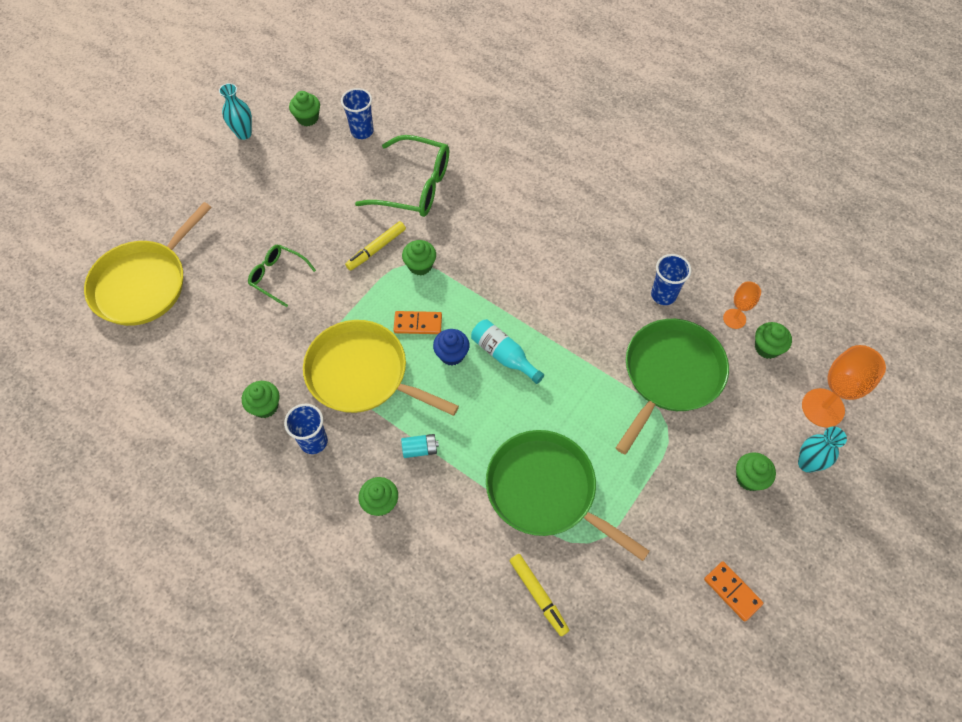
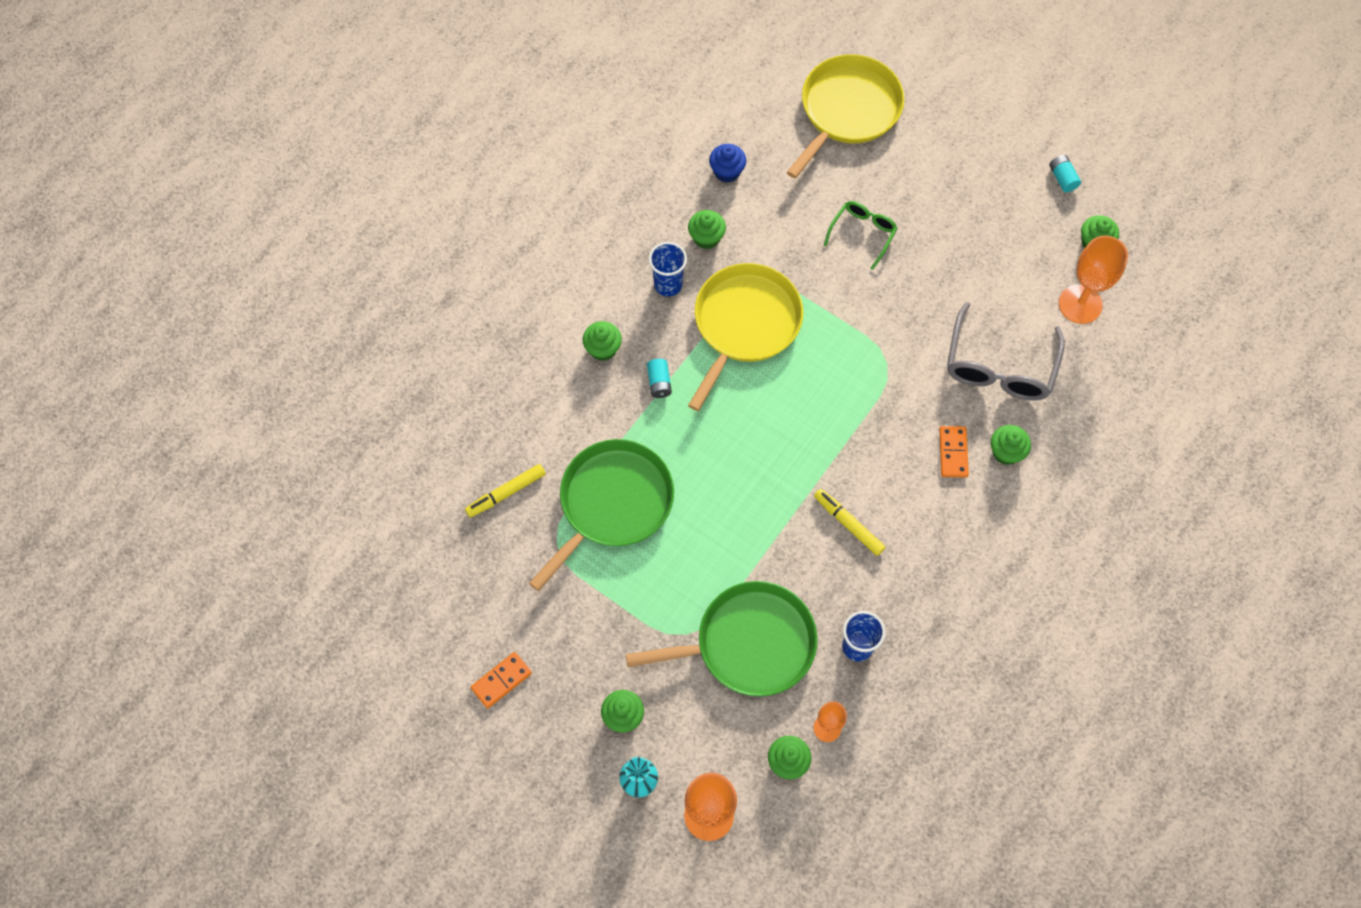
camera: 90 degrees right, 5 degrees up
(144, 283) = (847, 110): yellow pan -> yellow pan turned 90 degrees clockwise
(244, 133) = (1062, 178): turquoise vase -> turquoise battery
(362, 131) = (1080, 304): blue cup -> orange goblet
(376, 249) = (905, 329): yellow marker -> yellow marker (848, 524)
(415, 186) = (999, 366): green glasses -> grey glasses
(418, 324) = (807, 376): orange domino -> orange domino (953, 452)
(420, 265) = (885, 376): green cupcake -> green cupcake (1006, 452)
(451, 354) = (770, 411): blue cupcake -> blue cupcake (727, 171)
(504, 355) = (770, 464): turquoise bottle -> none
(670, 375) = (749, 644): green pan -> green pan turned 45 degrees counterclockwise

